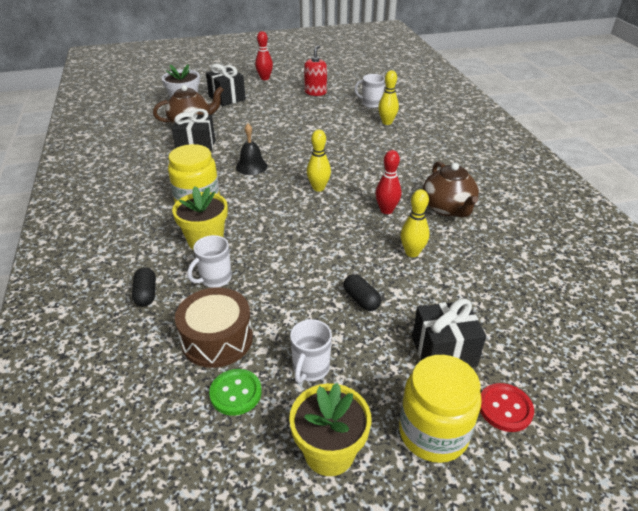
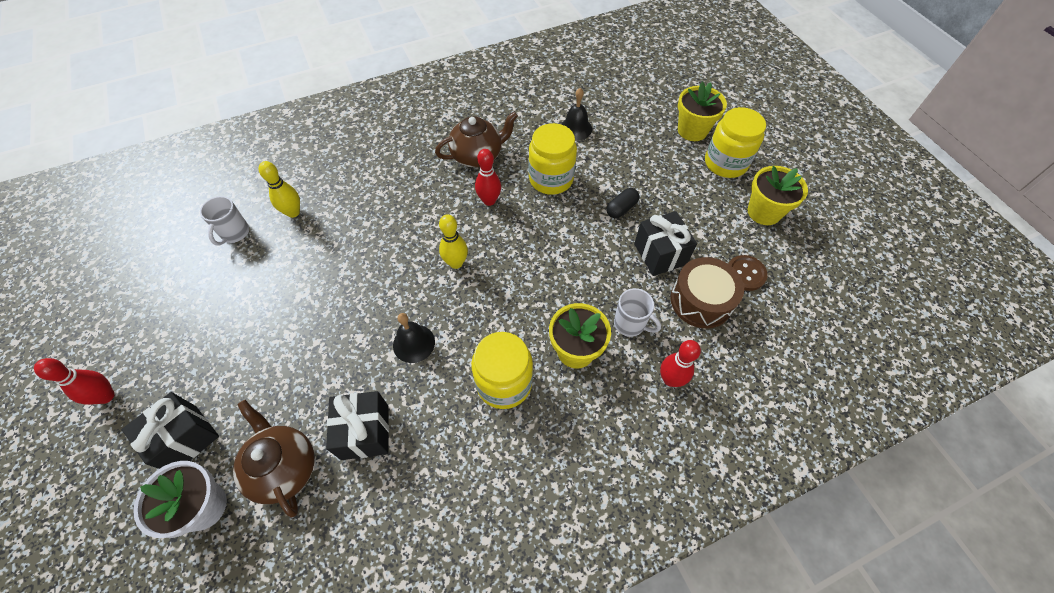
camera: 100 degrees left, 20 degrees up
(146, 294) = (670, 379): black capsule -> red bowling pin
(235, 393) = (745, 274): green button -> brown button
(310, 369) = (704, 232): white mug -> none
(315, 92) = (183, 307): red soap dispenser -> none
(412, 253) = (551, 179): yellow bowling pin -> yellow jar
(443, 352) = (657, 158): black gift -> black gift (660, 254)
(496, 283) = (575, 128): none -> black bell
(505, 408) = (692, 130): red button -> yellow flower pot

